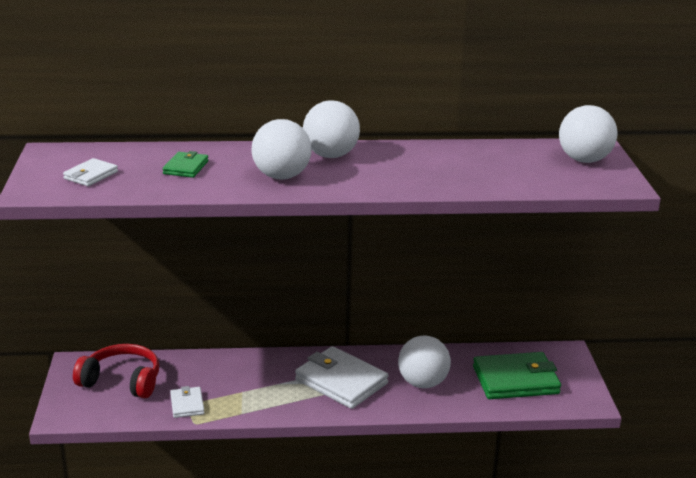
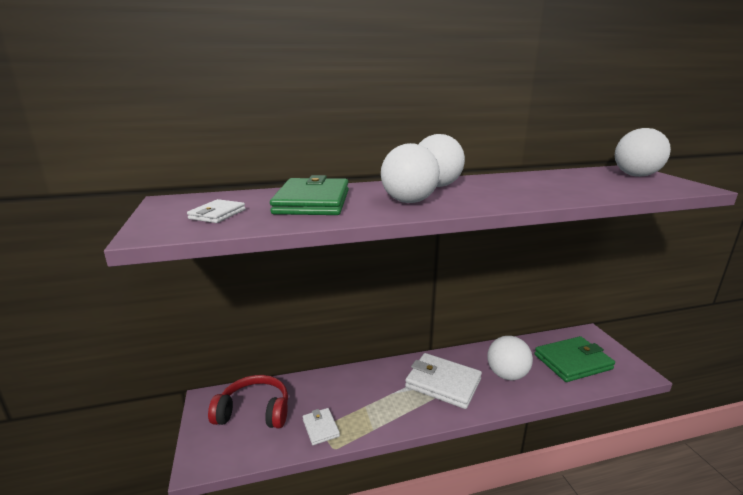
camera: 10 degrees left, 5 degrees down
(186, 167) = (312, 202): green wallet -> green wallet, size x1.99

